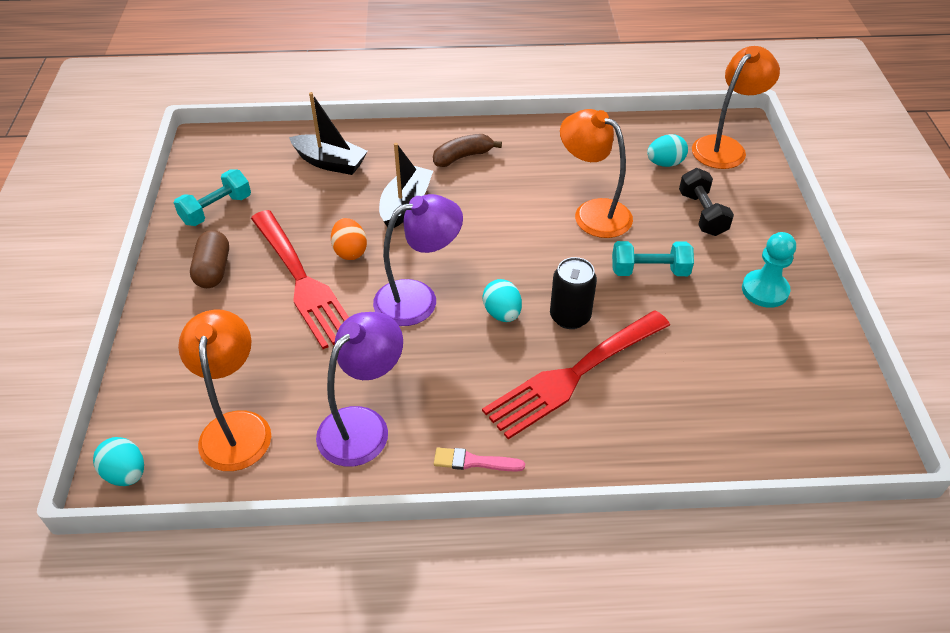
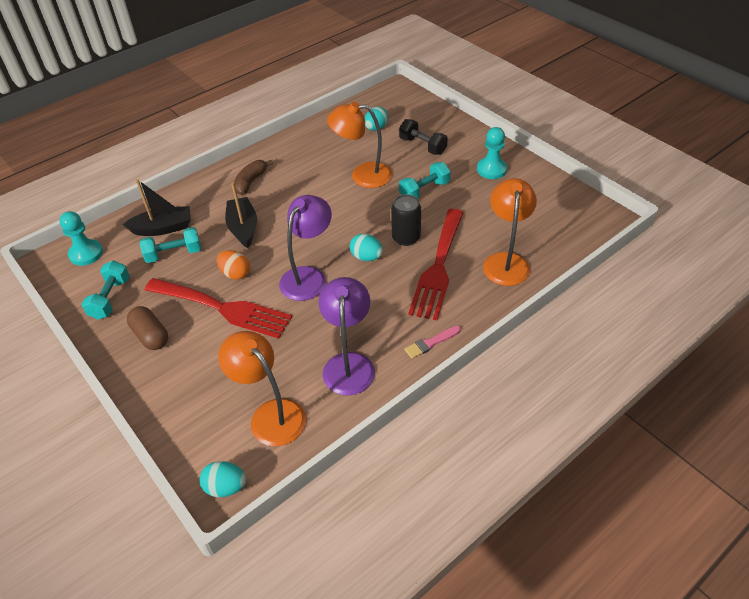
camera: 35 degrees left, 0 degrees up
(239, 151) = (86, 253): none -> turquoise pawn
(314, 196) = (174, 254): none -> turquoise dumbbell
(725, 147) = (400, 104): orange lamp -> orange lamp (506, 261)

